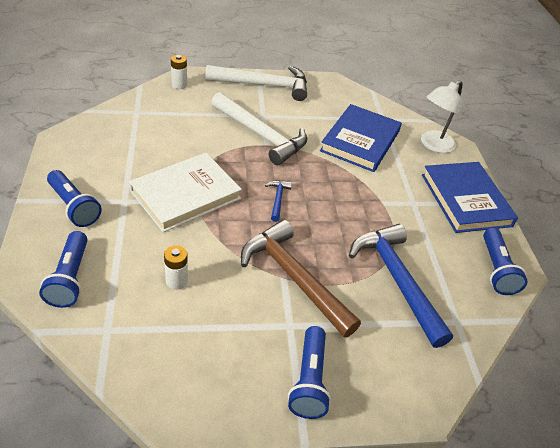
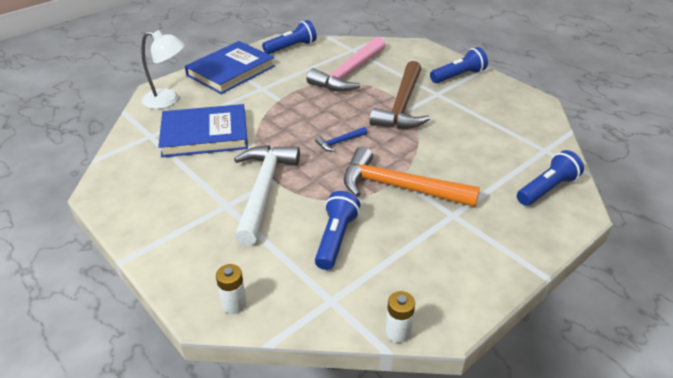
camera: 120 degrees left, 5 degrees down
(74, 206) = (500, 237): blue flashlight -> blue flashlight (335, 238)
(177, 281) = (475, 145): white battery -> white battery (398, 332)
(186, 195) = (399, 187): white book -> orange hammer
(263, 85) = (161, 235): white hammer -> none
(397, 280) = (349, 73): blue hammer -> pink hammer

